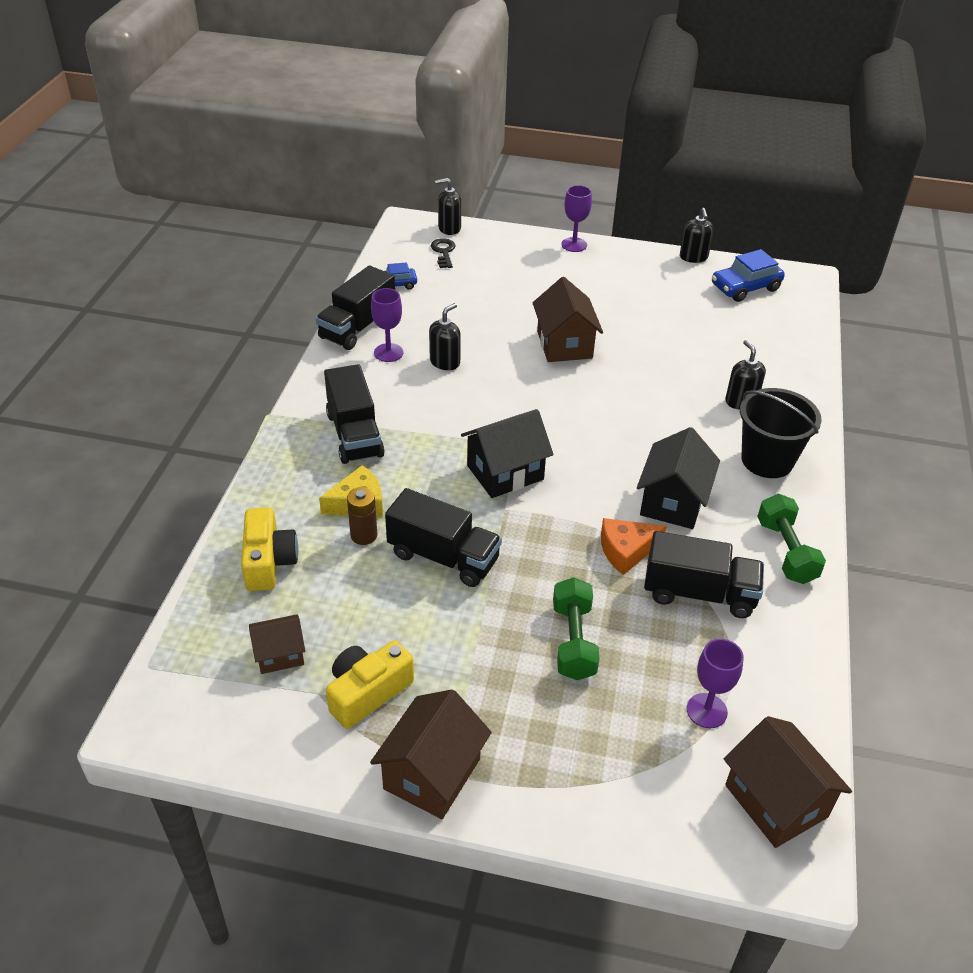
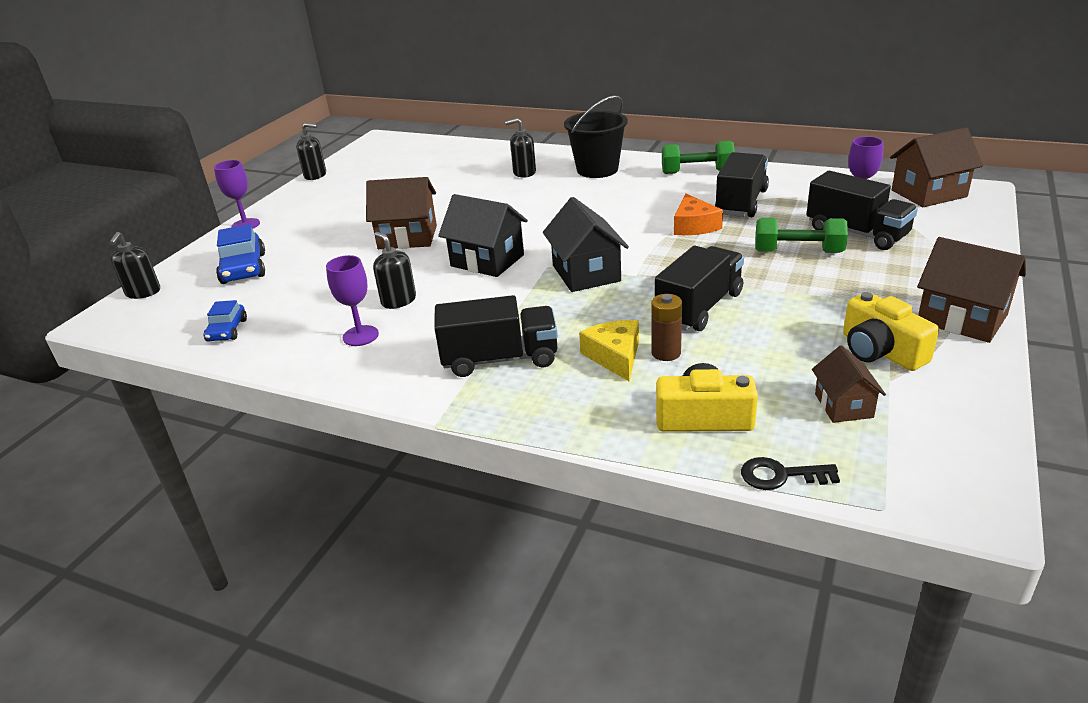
camera: 75 degrees left, 10 degrees down
(357, 327) = (296, 357): black truck -> black truck (856, 233)
(443, 252) = (189, 297): black key -> black key (780, 475)
(673, 502) = (638, 205): black house -> black house (487, 260)
(745, 287) = (376, 160): blue car -> blue car (244, 268)

